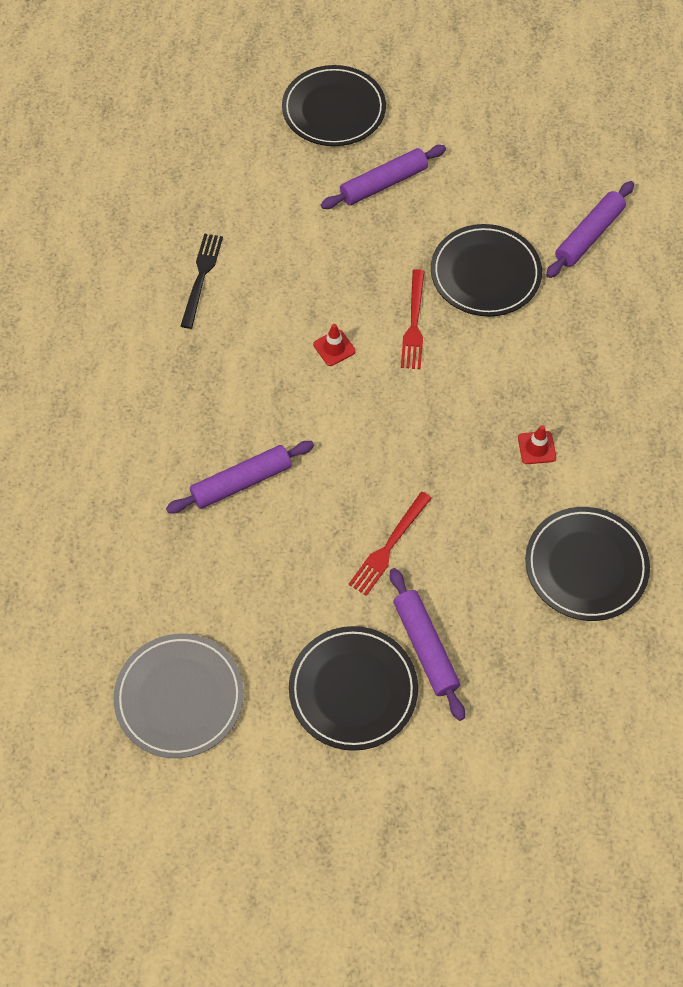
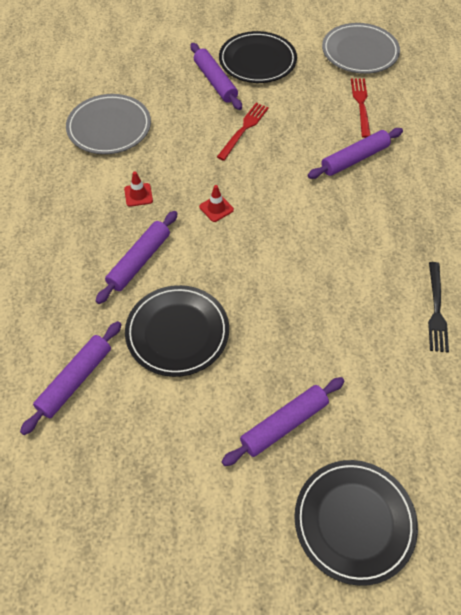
camera: 175 degrees right, 5 degrees down
(334, 348) = (305, 257): red traffic cone -> red traffic cone (216, 208)
(414, 323) = (240, 282): red fork -> red fork (361, 105)
(530, 357) = (139, 261): none -> purple rolling pin
(586, 566) = (109, 127): black plate -> grey plate

